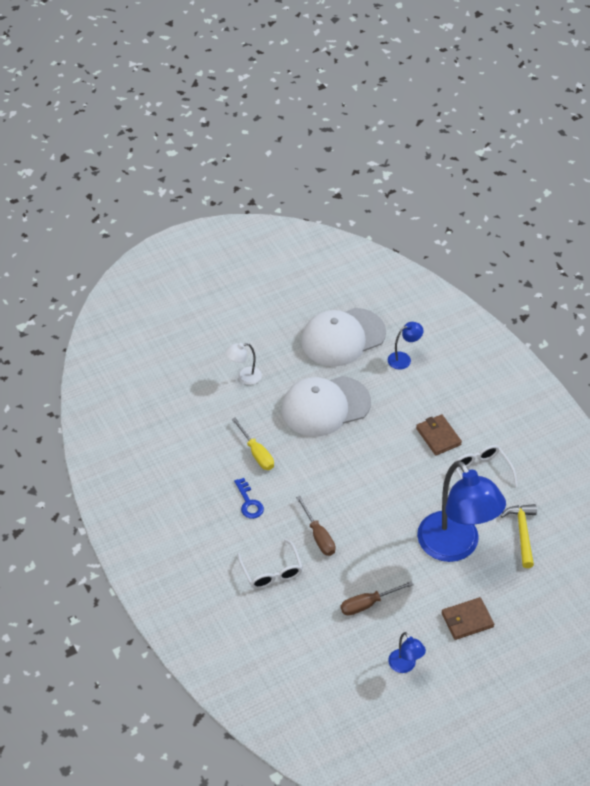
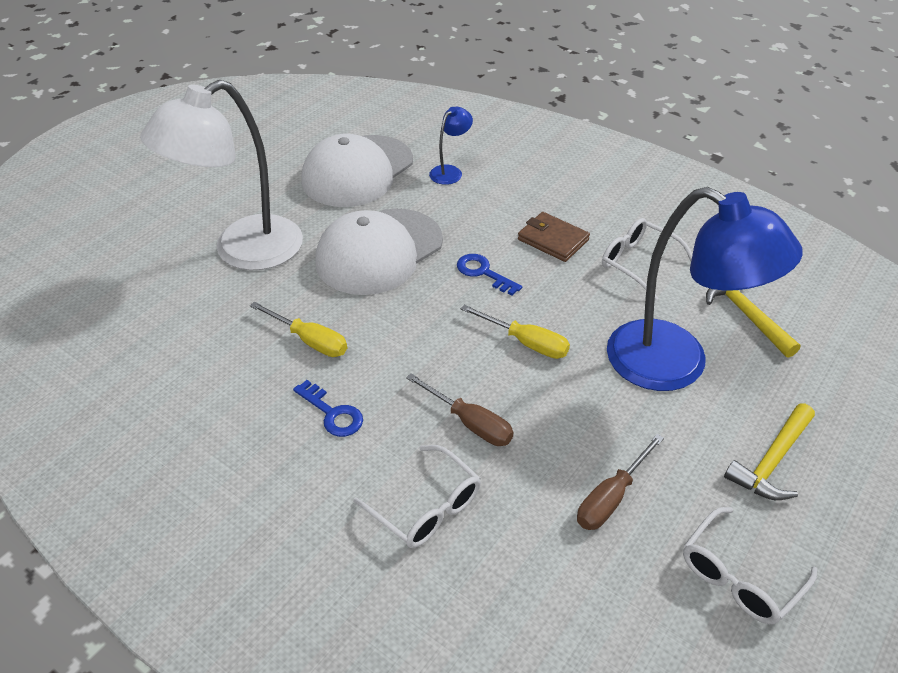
camera: 25 degrees left, 5 degrees down
(244, 377) = (243, 251): white lamp -> white lamp, size x2.38
(377, 500) = (526, 342): none -> yellow screwdriver
(380, 445) = (483, 273): none -> blue key
(405, 666) = (739, 577): blue lamp -> white glasses
(467, 620) = (772, 461): brown wallet -> yellow hammer

